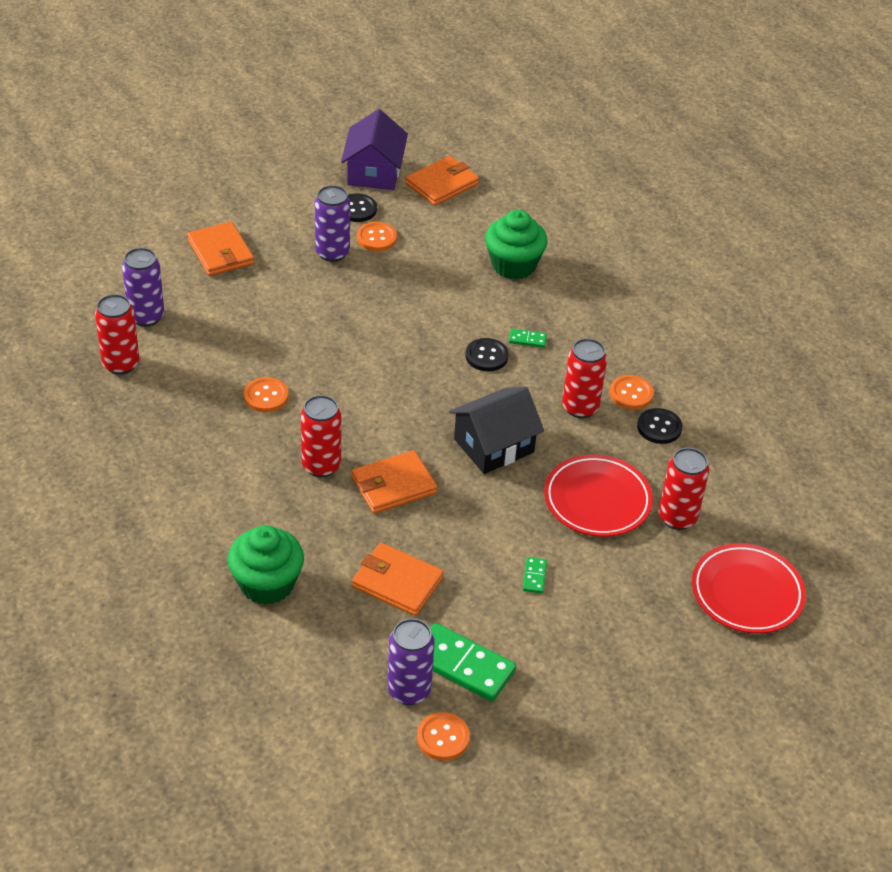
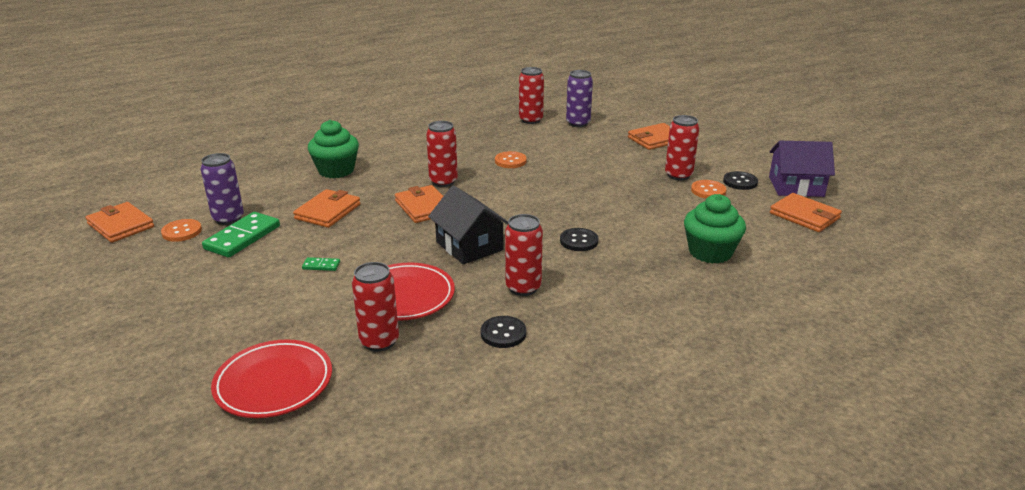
camera: 90 degrees right, 15 degrees down
(332, 253) = (678, 175): purple can -> red can
(419, 818) = (120, 225): none -> orange wallet
(527, 339) = (608, 260): green domino -> none
(631, 394) = (549, 317): orange button -> none

